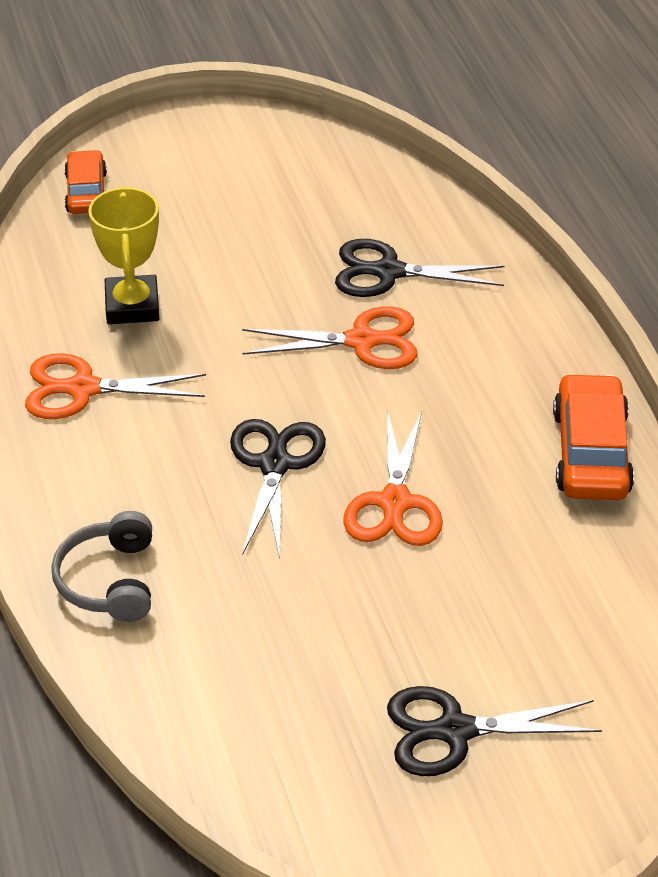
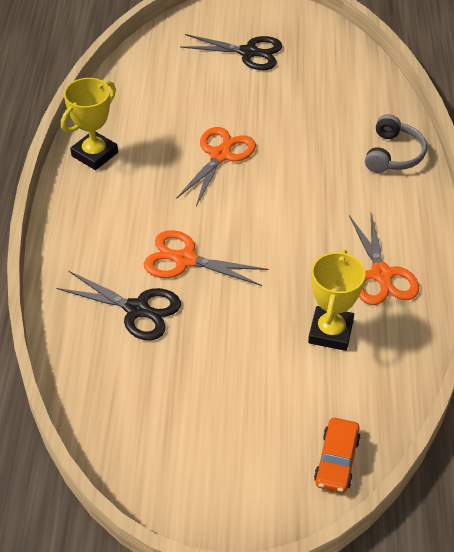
camera: 160 degrees left, 5 degrees up
(83, 389) = (381, 274): orange scissors -> orange scissors turned 60 degrees clockwise
(274, 465) = (278, 193): black scissors -> none
(591, 452) = (95, 154): orange car -> yellow trophy

